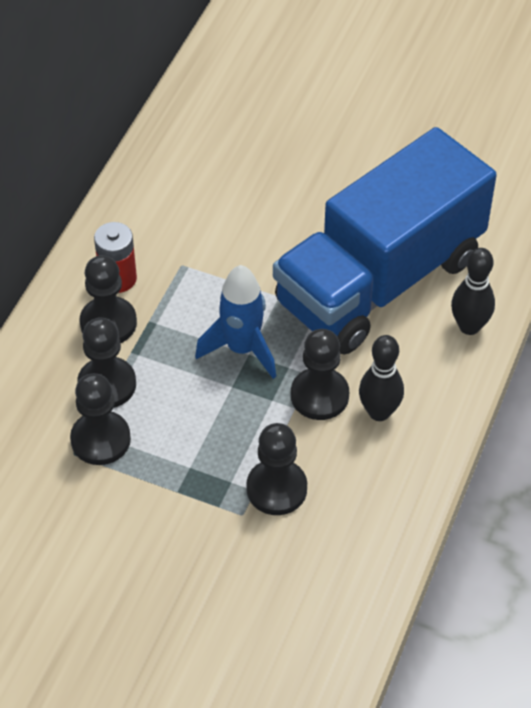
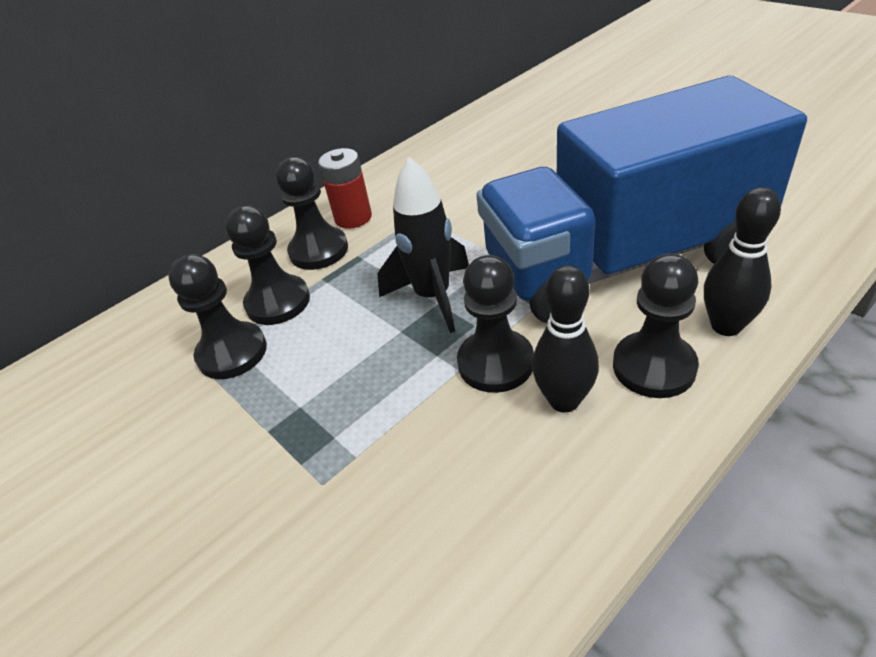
camera: 30 degrees right, 10 degrees down
(242, 349) = (433, 297): blue rocket -> black rocket
(276, 489) = (382, 462): black pawn -> black pawn (654, 367)

